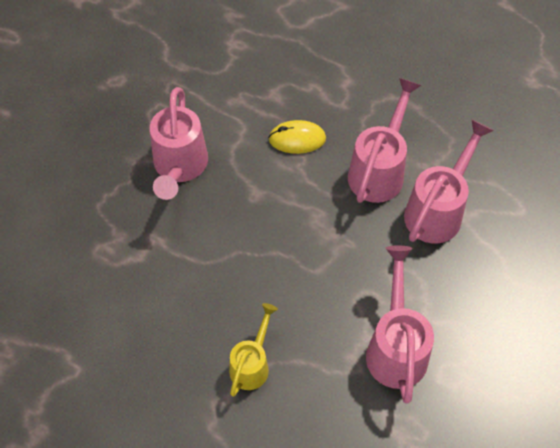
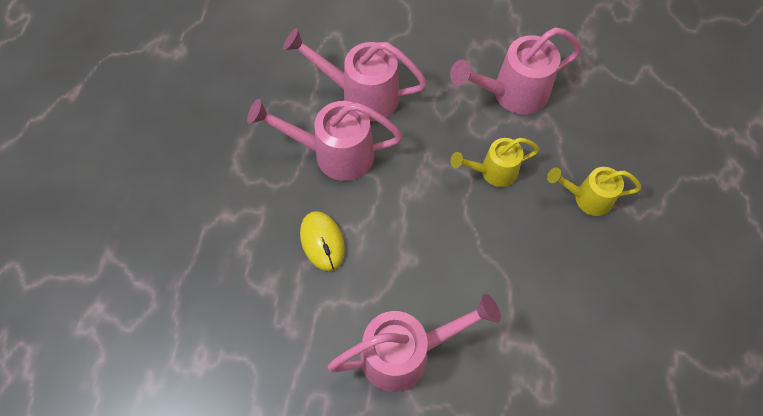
camera: 110 degrees left, 5 degrees up
(312, 292) = (493, 172): none -> yellow watering can

